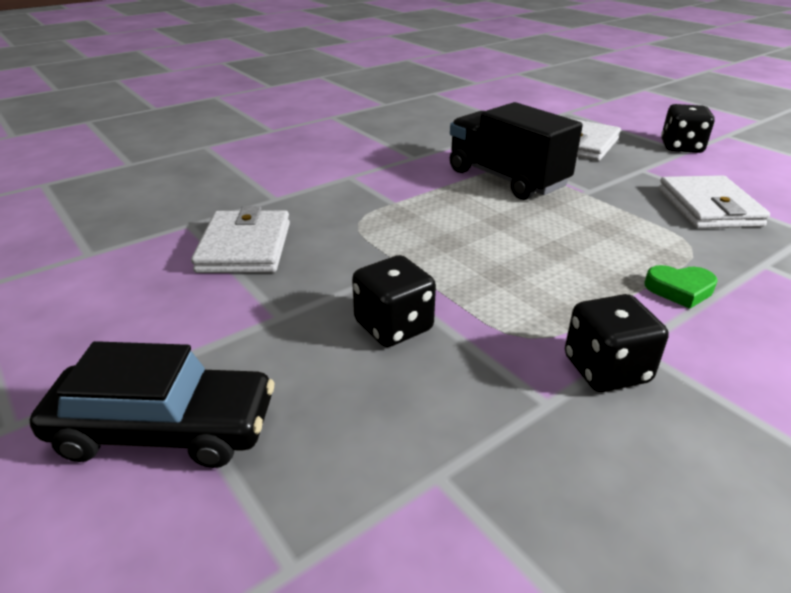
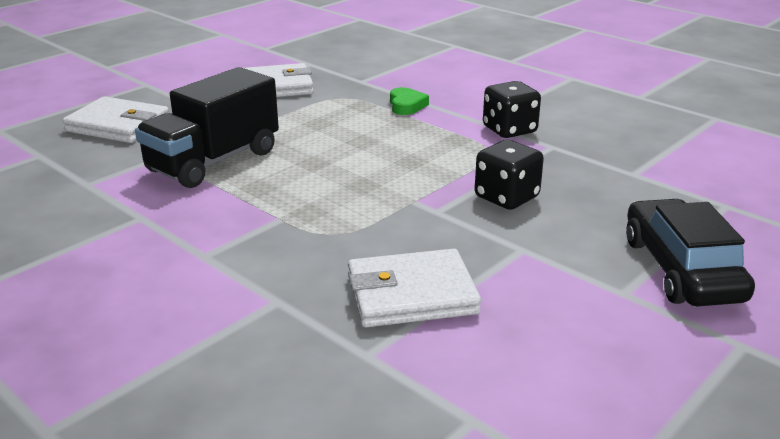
camera: 100 degrees left, 5 degrees down
(681, 147) = (136, 85): black dice -> none

